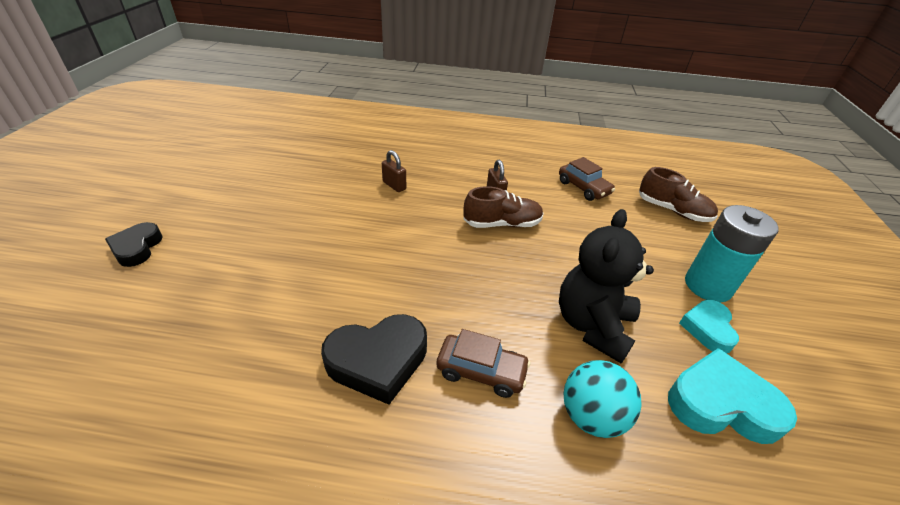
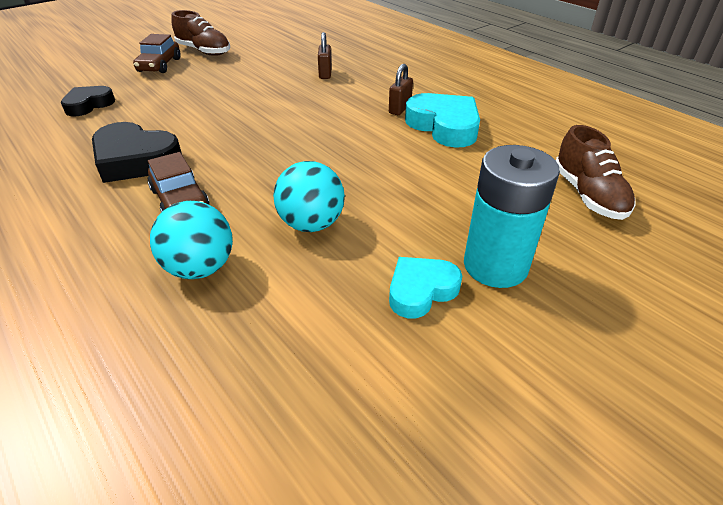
camera: 45 degrees right, 0 degrees up
(137, 248) = (122, 53): black heart -> black heart (88, 105)
(502, 224) = (367, 129): brown shoe -> brown shoe (204, 51)
(583, 188) = (507, 136): brown car -> brown car (159, 65)
(592, 325) = (311, 224): black teddy bear -> turquoise ball
(721, 403) = (318, 338): turquoise heart -> turquoise heart (444, 126)

